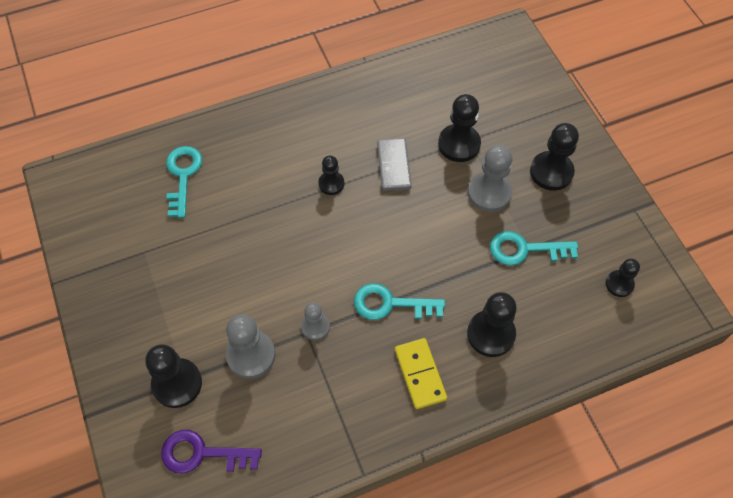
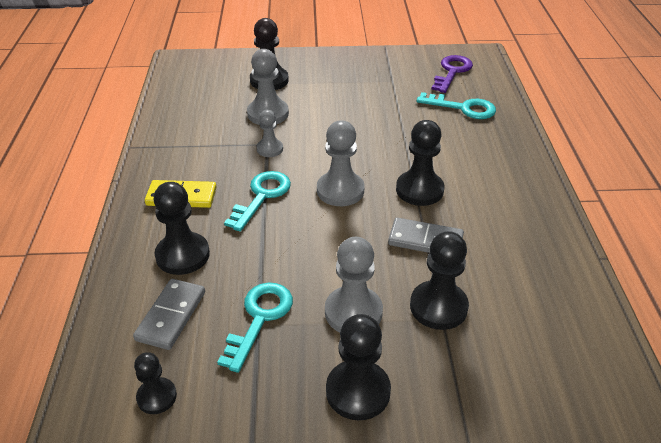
camera: 110 degrees right, 20 degrees down
(202, 453) = (209, 83): purple key -> purple key (452, 72)
(331, 184) = (419, 190): black pawn -> black pawn, size x1.67
(356, 243) = (340, 190): none -> grey pawn
(553, 310) = (171, 316): none -> grey domino

